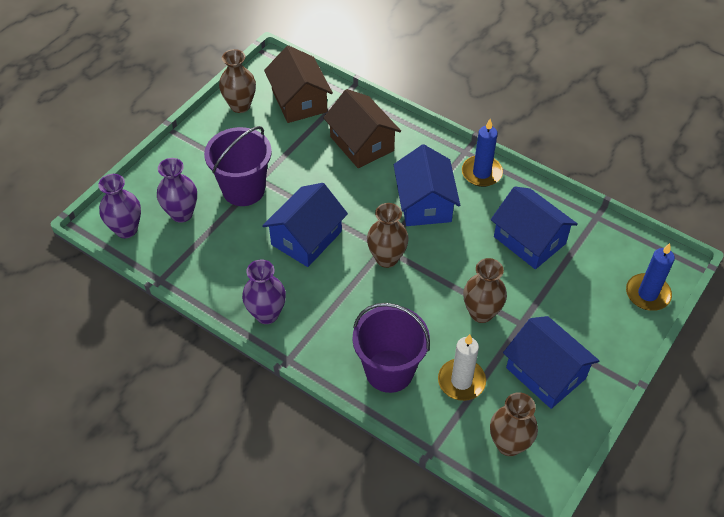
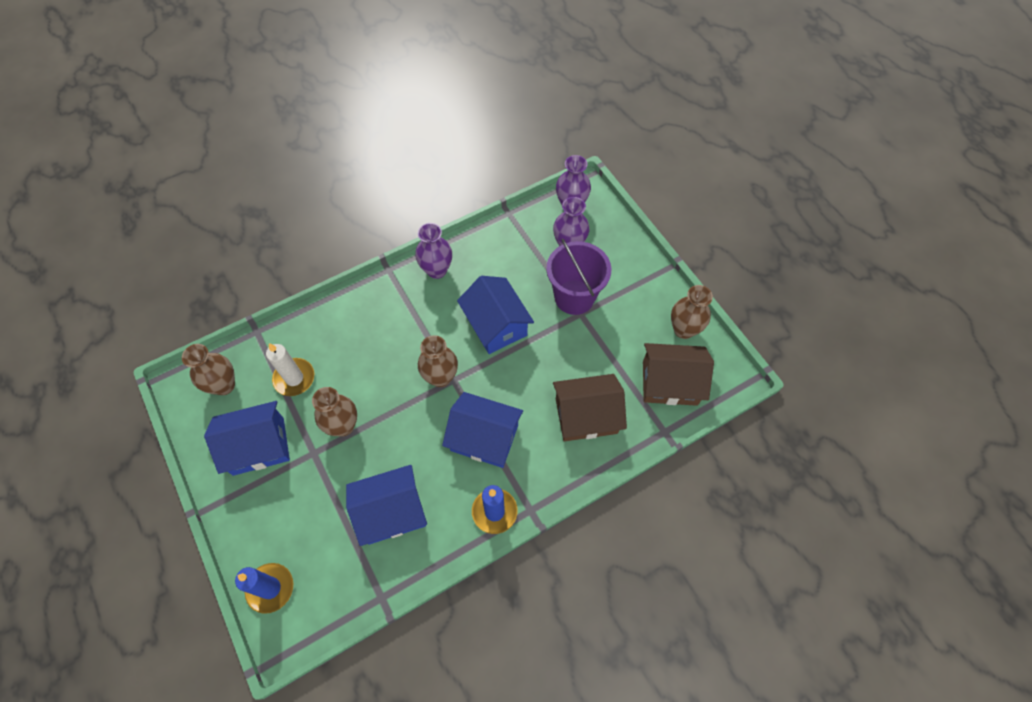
camera: 115 degrees right, 10 degrees up
(389, 371) = (336, 332): purple bucket -> none

